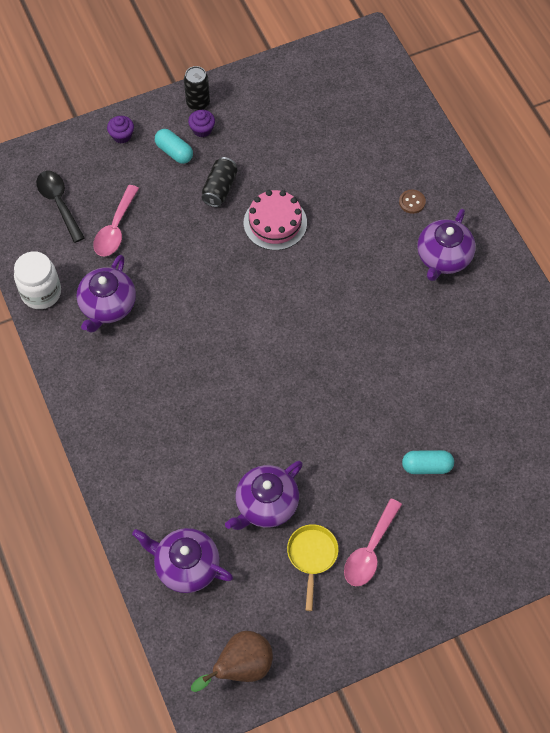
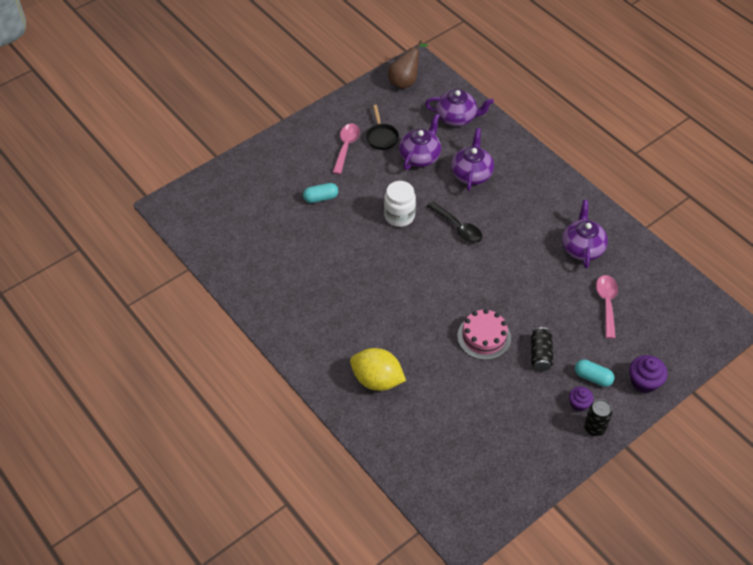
camera: 165 degrees right, 10 degrees down
(41, 293) = (635, 246): white jar -> white jar (399, 216)
(59, 203) = (662, 313): black spoon -> black spoon (458, 228)
(122, 135) = (644, 382): purple cupcake -> purple cupcake, size x1.55
(312, 556) = (381, 137): yellow pan -> black pan
(412, 202) = (377, 380): brown button -> yellow lemon
(443, 257) = (340, 339): purple teapot -> purple teapot (471, 174)

